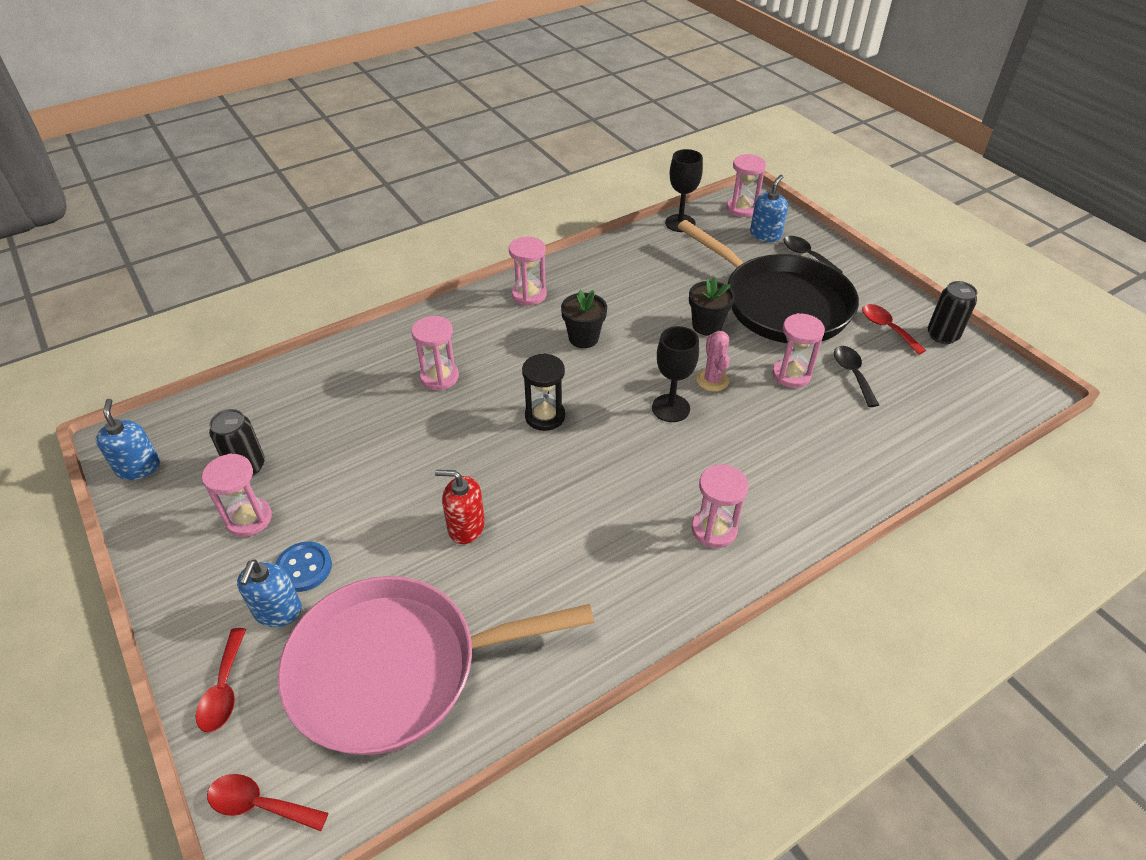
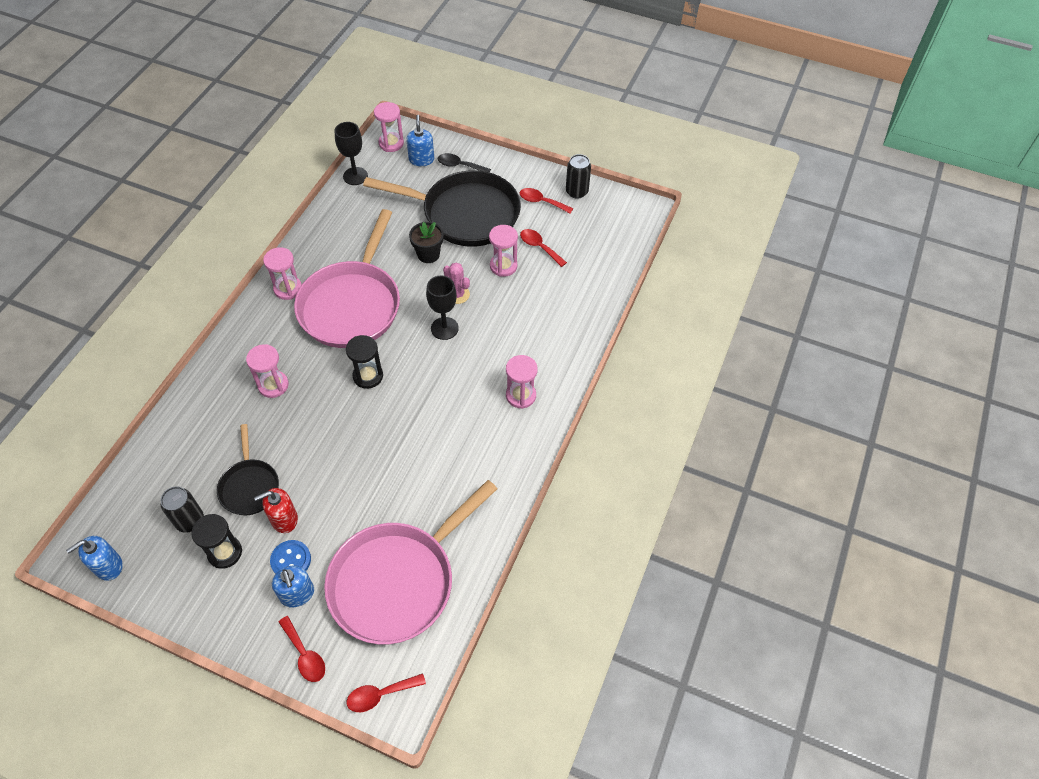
camera: 35 degrees left, 10 degrees up
(138, 467) = (108, 566): blue soap dispenser -> blue soap dispenser turned 75 degrees counterclockwise
(249, 519) = (225, 552): pink hourglass -> black hourglass
(331, 464) = (249, 486): none -> black pan
(466, 527) = (373, 476): red soap dispenser -> red soap dispenser (284, 519)
(583, 338) = (352, 305): black flower pot -> pink pan
(852, 374) = (539, 247): black spoon -> red spoon

